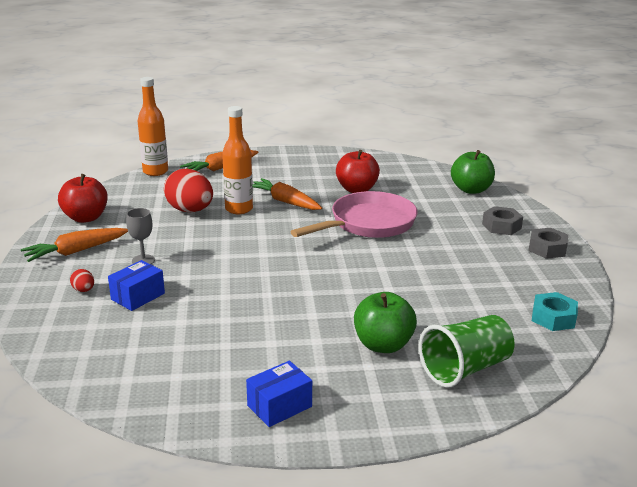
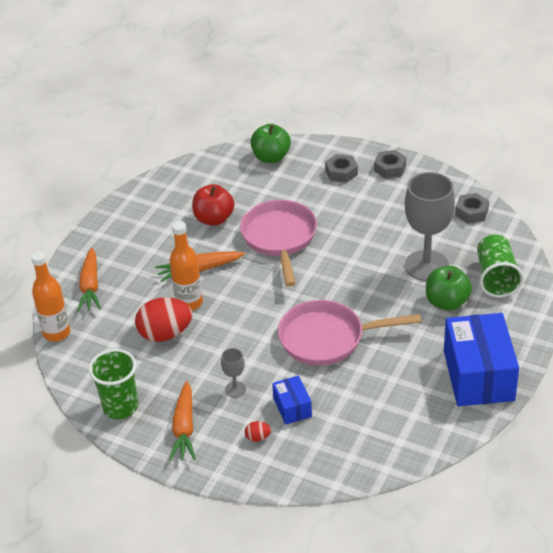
camera: 55 degrees left, 15 degrees up
(86, 218) = (120, 407): red apple -> green cup
(254, 287) = (328, 338): none -> pink pan
(279, 406) = (478, 375): blue box -> blue box, size x2.07
(427, 314) = (426, 265): none -> grey goblet
(553, 318) = (471, 212): turquoise nut -> grey nut

